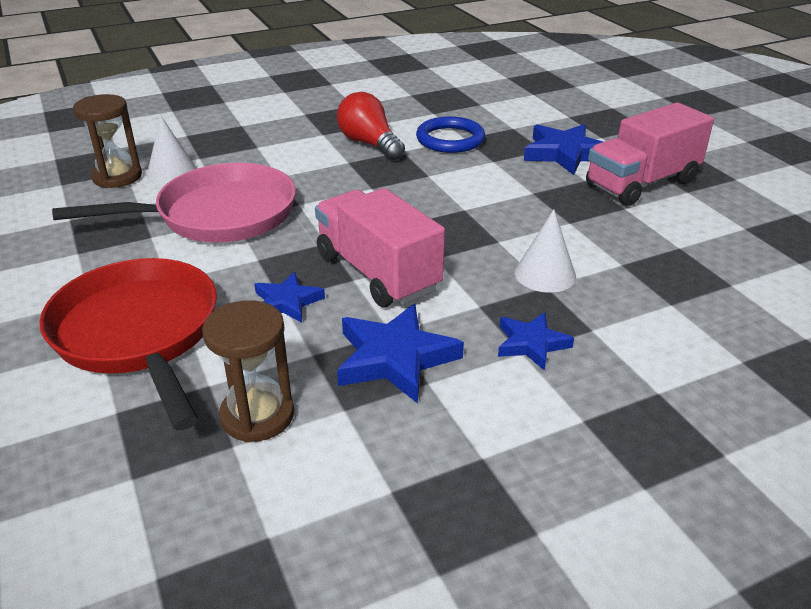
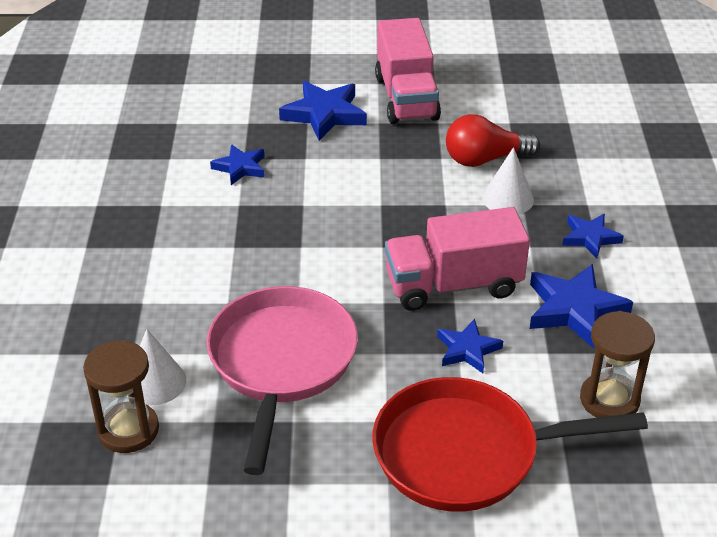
camera: 65 degrees left, 5 degrees up
(369, 144) = (206, 221): red light bulb -> red light bulb (485, 159)
(450, 139) = (240, 167): blue ring -> blue star

